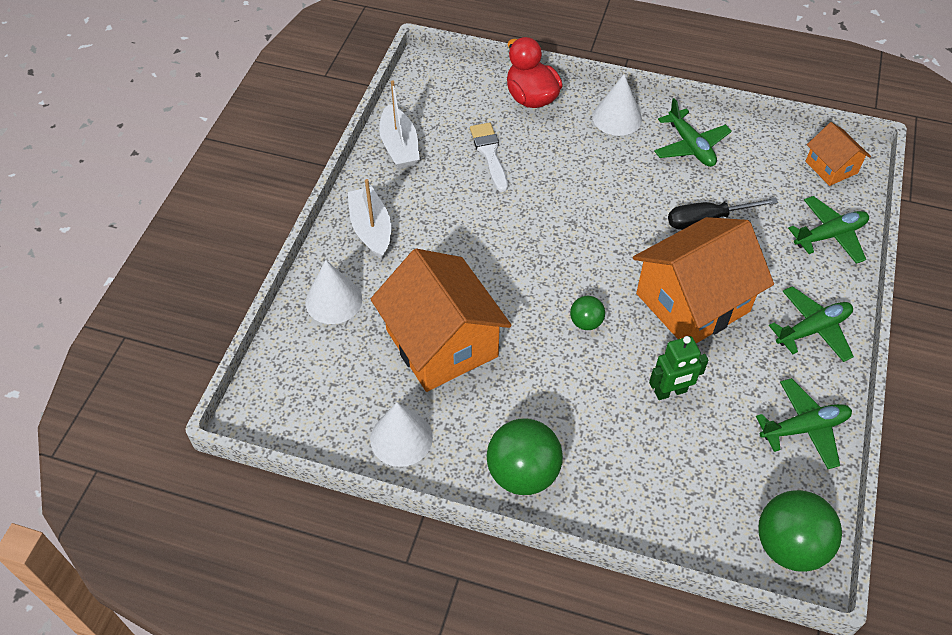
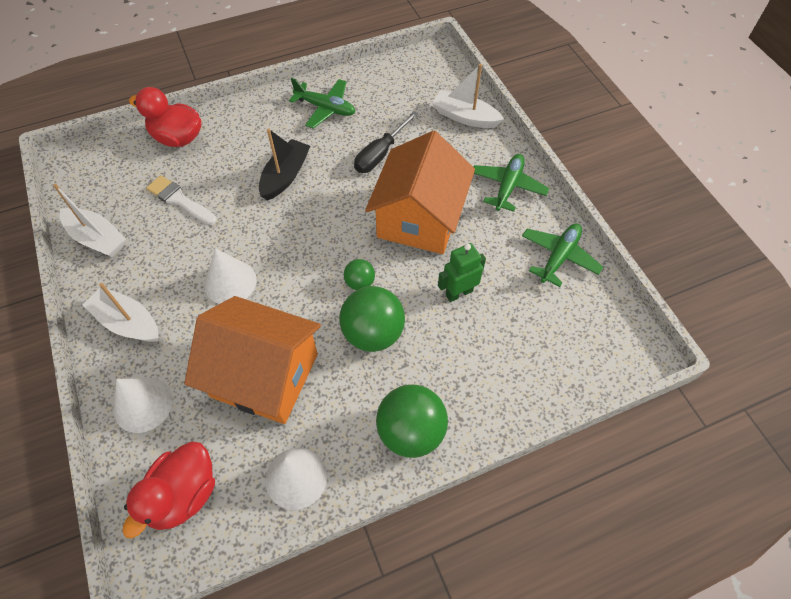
camera: 40 degrees left, 5 degrees up
(310, 387) = (183, 494): none -> red duck
(598, 187) = (285, 176): none -> black boat
(617, 118) = (256, 117): white cone -> white cone (230, 282)
(670, 392) = (459, 293): green robot -> green robot turned 150 degrees counterclockwise
(789, 545) = (618, 344): green ball -> green ball (373, 333)
(829, 235) = (465, 117): green plane -> white boat
(831, 167) = (428, 71): orange house -> none

